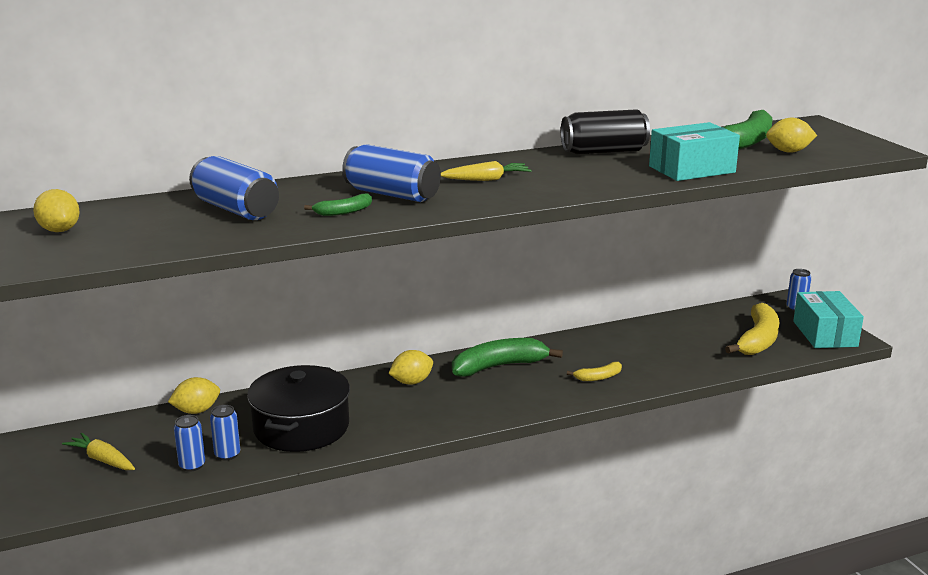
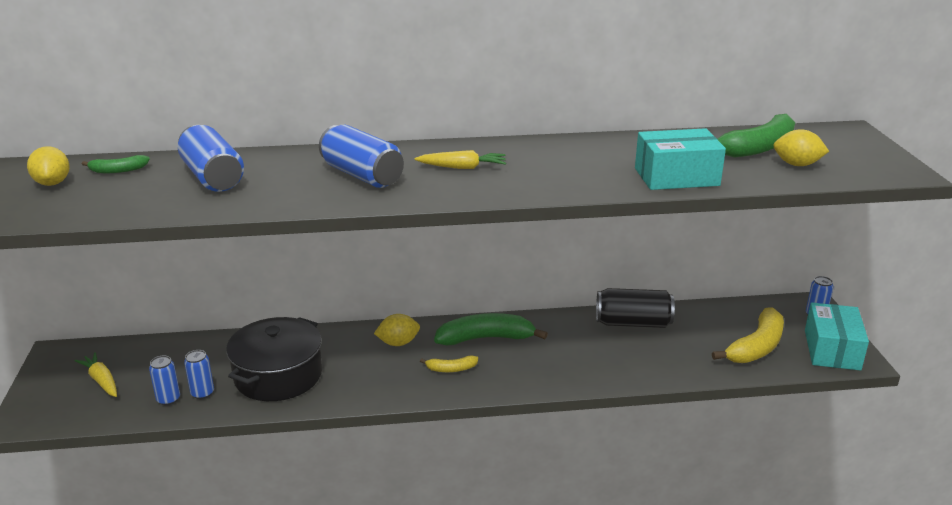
camera: 15 degrees right, 5 degrees up
(196, 411) = (201, 344): yellow lemon -> none
(343, 212) = (303, 191): green banana -> green banana (118, 170)
(598, 377) = (574, 365): yellow banana -> yellow banana (451, 369)
(604, 151) = (602, 145): black can -> black can (633, 323)

